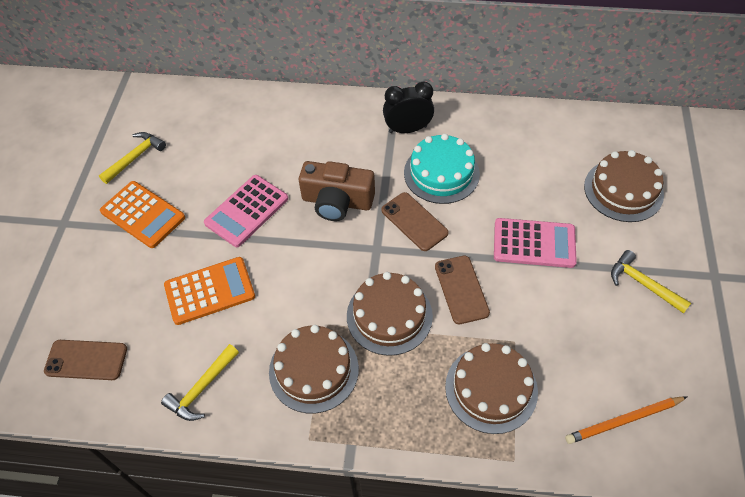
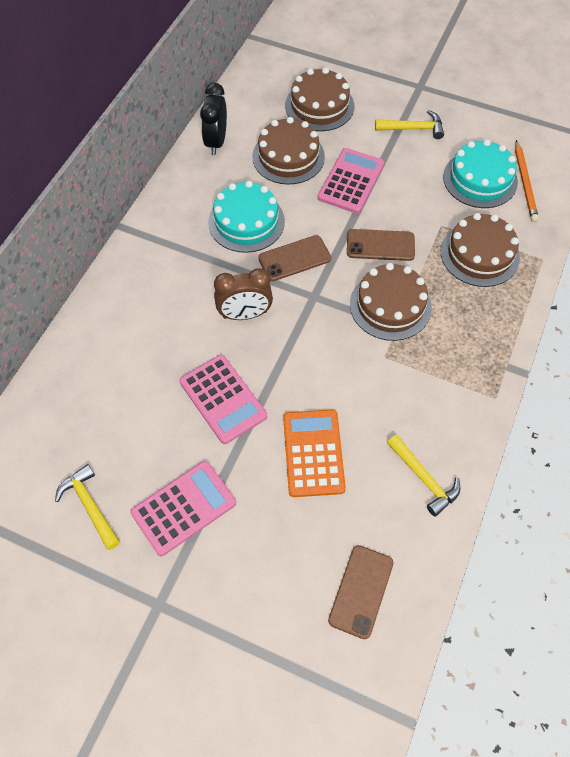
camera: 75 degrees left, 5 degrees up
(143, 214) = (184, 508): orange calculator -> pink calculator
(313, 370) = (429, 378): brown cake -> brown cake (288, 156)
(337, 201) = (245, 314): brown camera -> brown clock
(408, 129) = (178, 232): black clock -> black clock (216, 142)
(603, 368) = (480, 179): none -> turquoise cake
(643, 284) = (413, 128): yellow hammer -> yellow hammer turned 150 degrees counterclockwise

